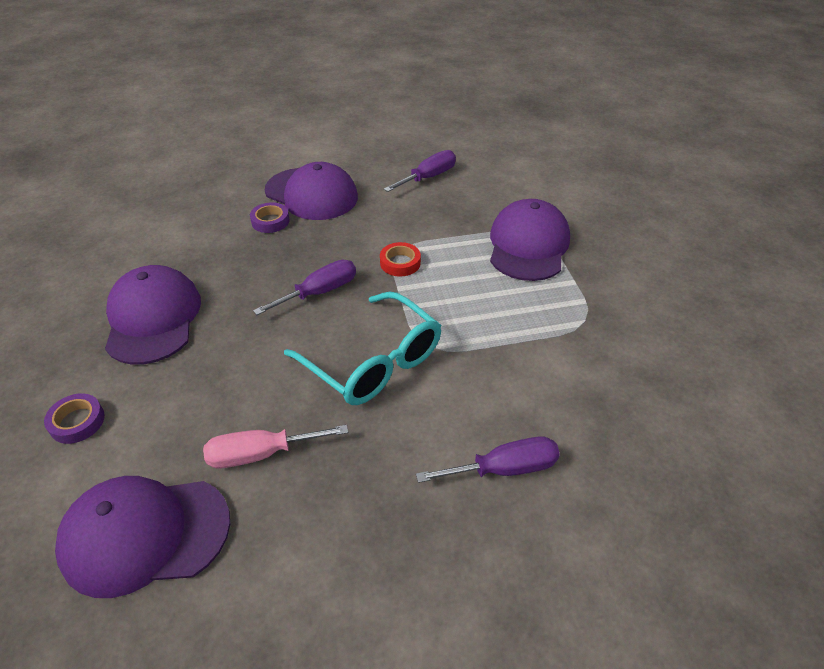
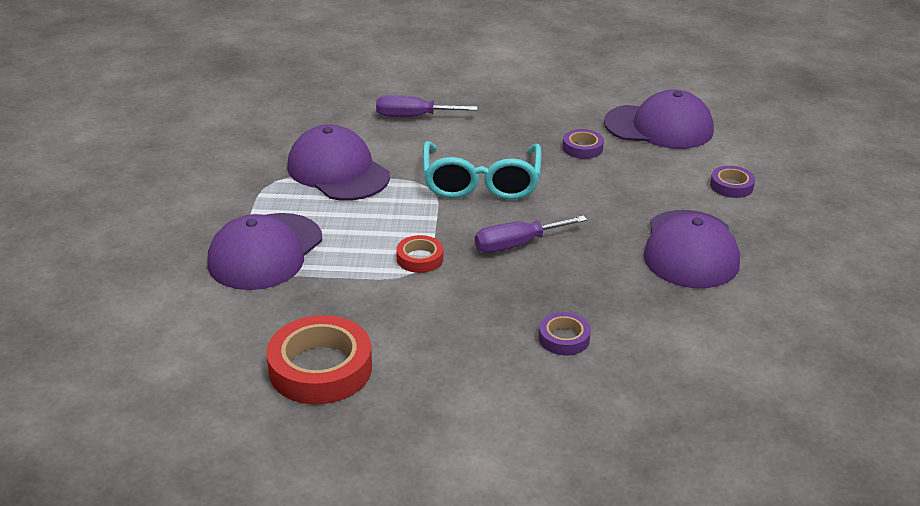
camera: 165 degrees left, 10 degrees down
(261, 454) = (582, 148): pink screwdriver -> purple tape
(311, 194) = (500, 371): purple cap -> purple cap (338, 171)
(374, 362) = (481, 183): turquoise glasses -> turquoise glasses turned 150 degrees counterclockwise
(428, 177) = (320, 368): purple screwdriver -> red tape

